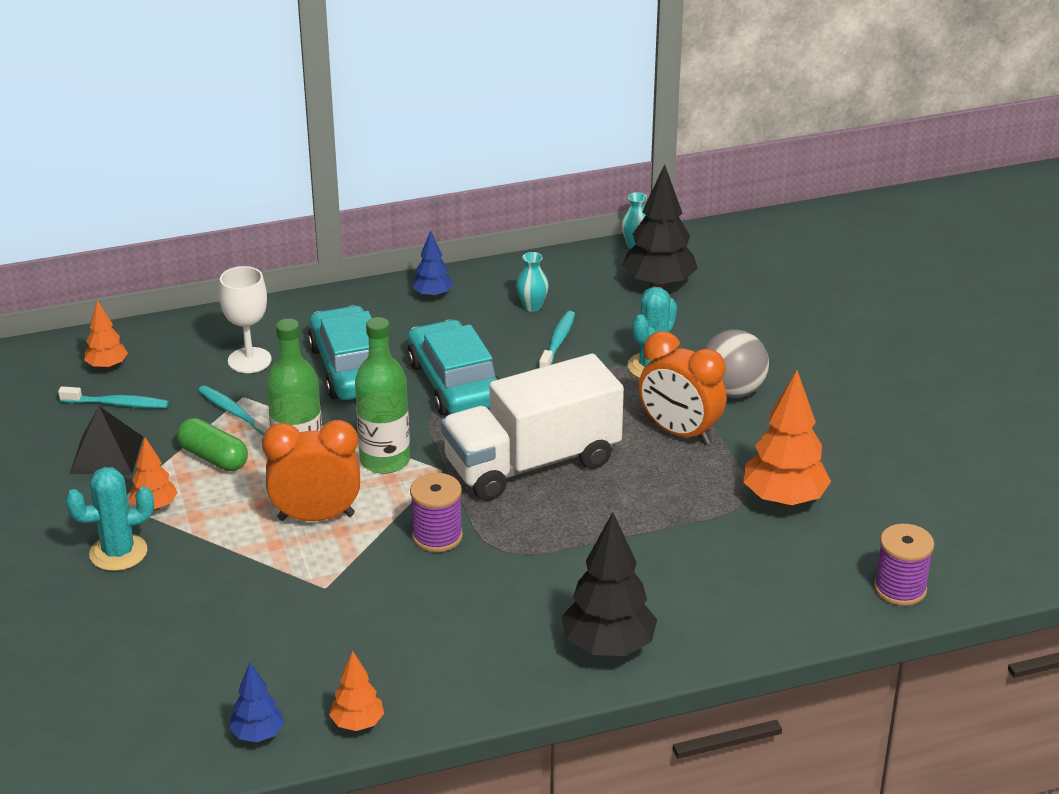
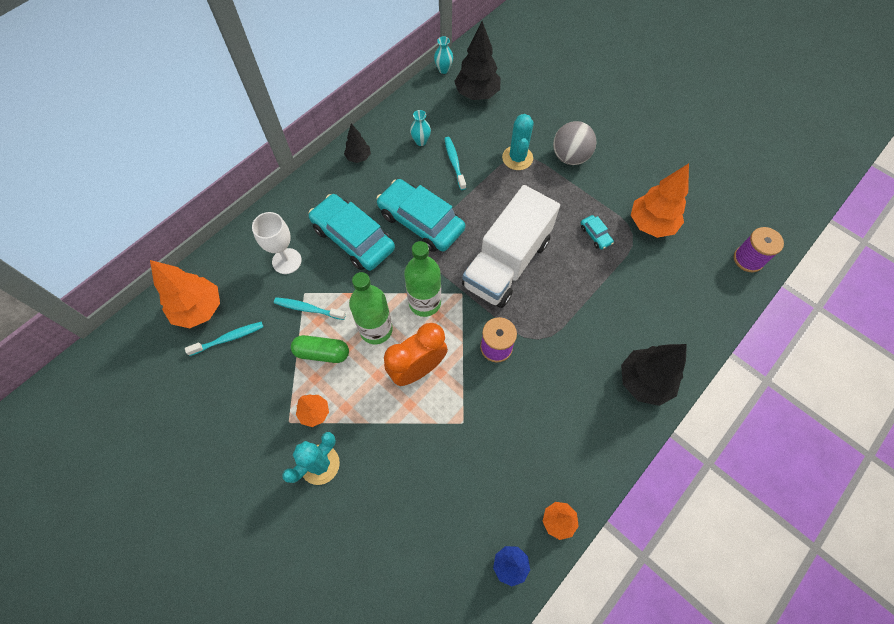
camera: 30 degrees left, 30 degrees up
(106, 455) = (253, 385): black pyramid -> none
(107, 366) = (199, 309): orange tree -> orange tree, size x1.83
(432, 295) = (358, 157): blue tree -> black tree
(679, 433) = (566, 201): orange clock -> none
(688, 481) = (595, 235): none -> turquoise car

